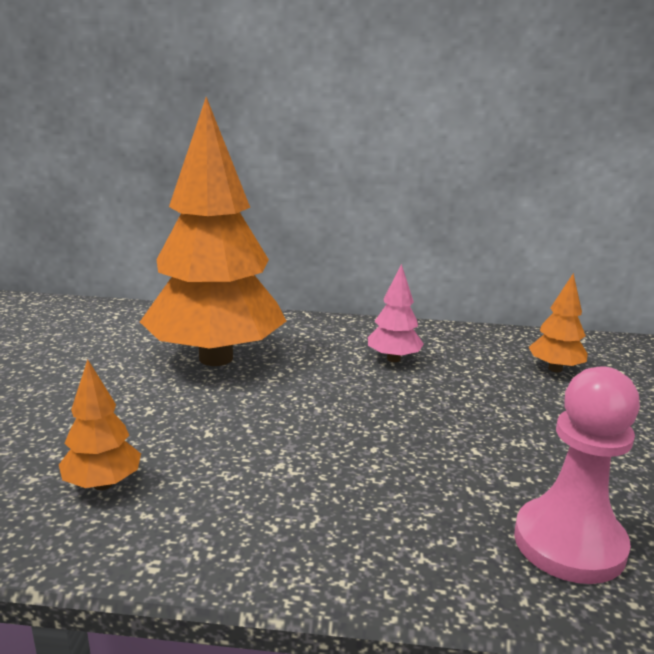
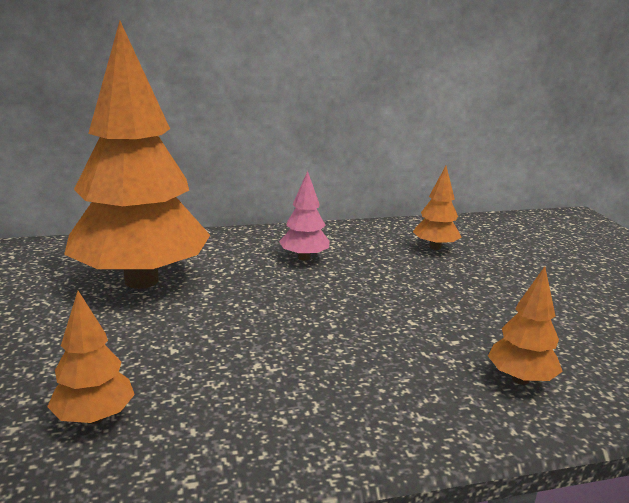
camera: 20 degrees left, 0 degrees up
(569, 543) = (520, 379): pink pawn -> orange tree

